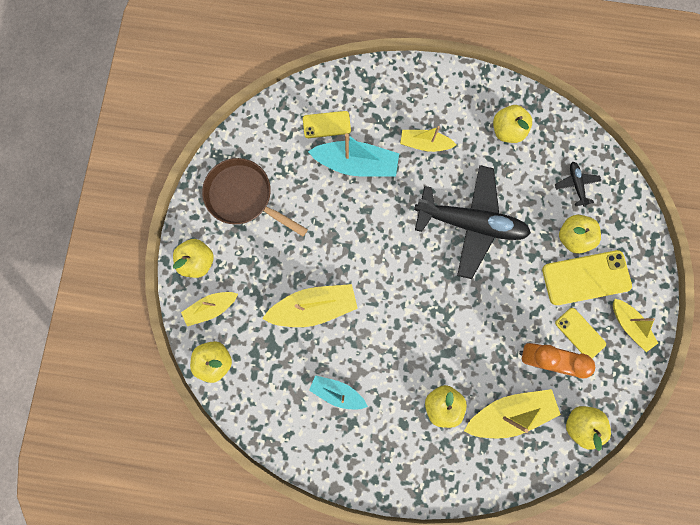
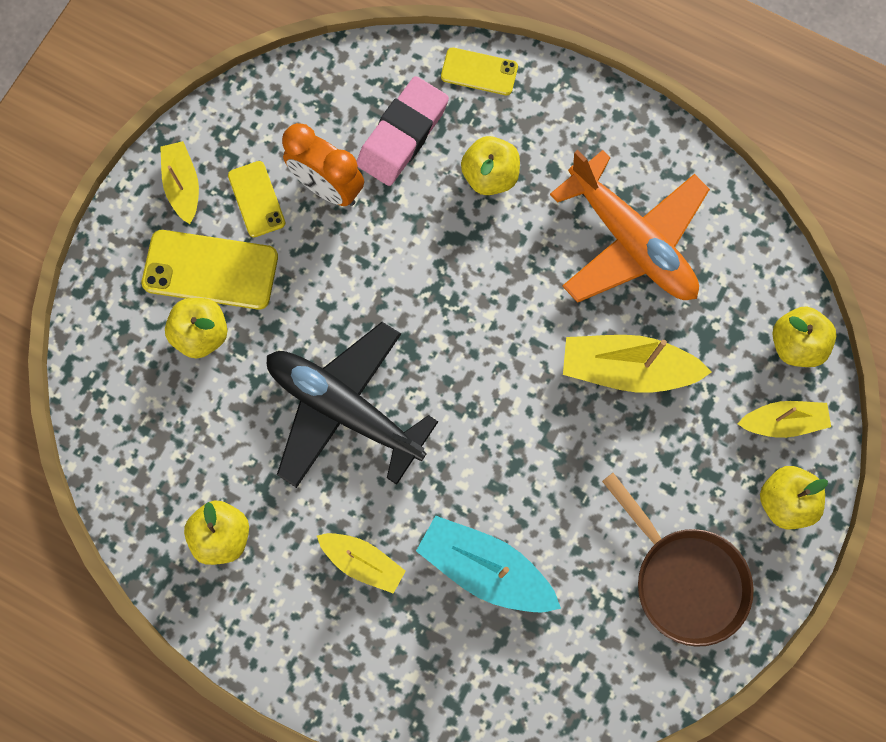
camera: 160 degrees left, 5 degrees down
(326, 124) = (510, 655): yellow phone -> yellow phone (479, 72)
(337, 392) = (631, 241): turquoise boat -> orange plane
(508, 412) = (403, 135): yellow boat -> pink eraser
(575, 185) = (157, 409): black plane -> none
(579, 423) = (313, 89): yellow apple -> none

